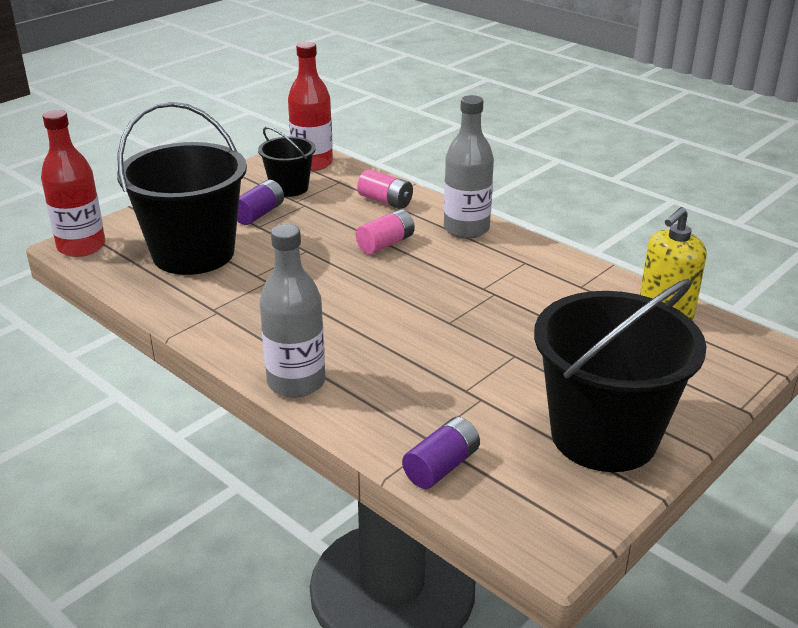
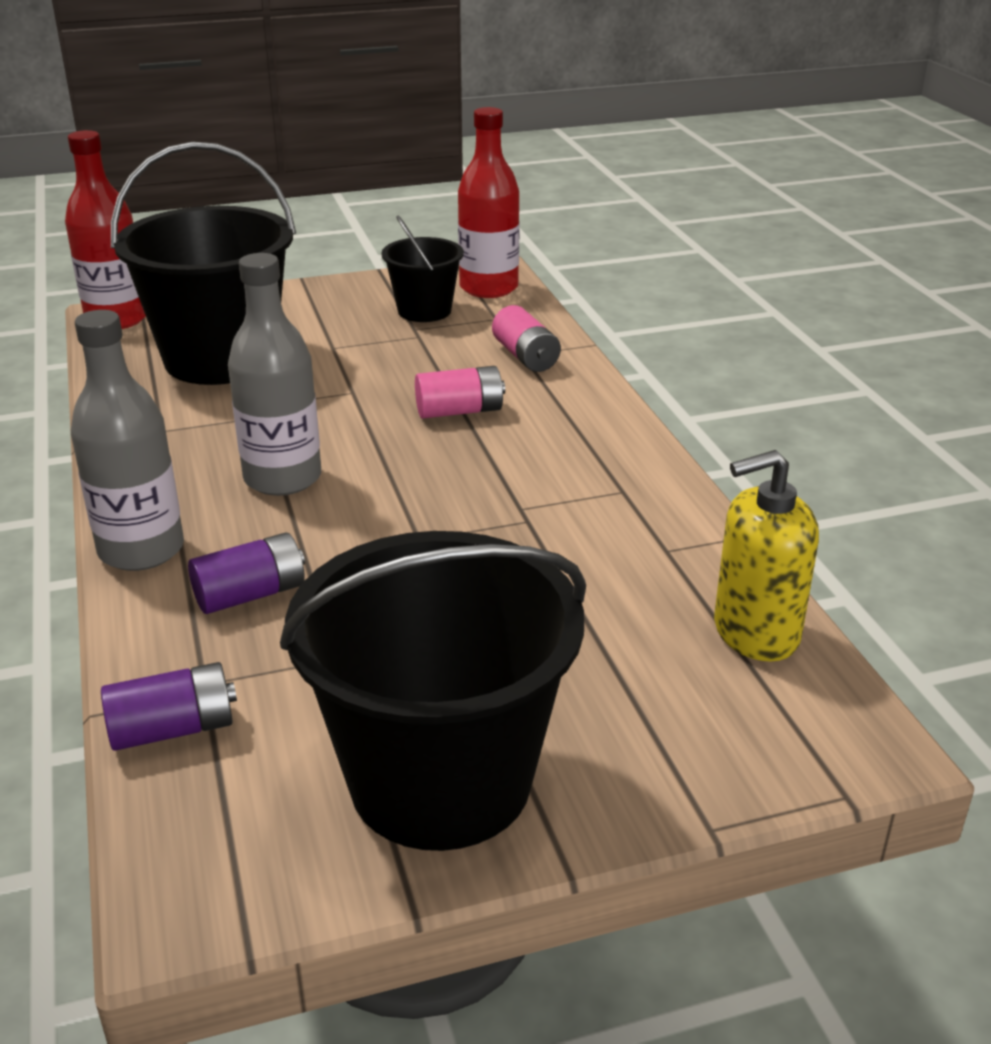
camera: 30 degrees right, 0 degrees up
(259, 214) = (350, 332): purple battery -> purple battery (250, 594)
(466, 229) = (591, 422): grey bottle -> grey bottle (282, 478)

